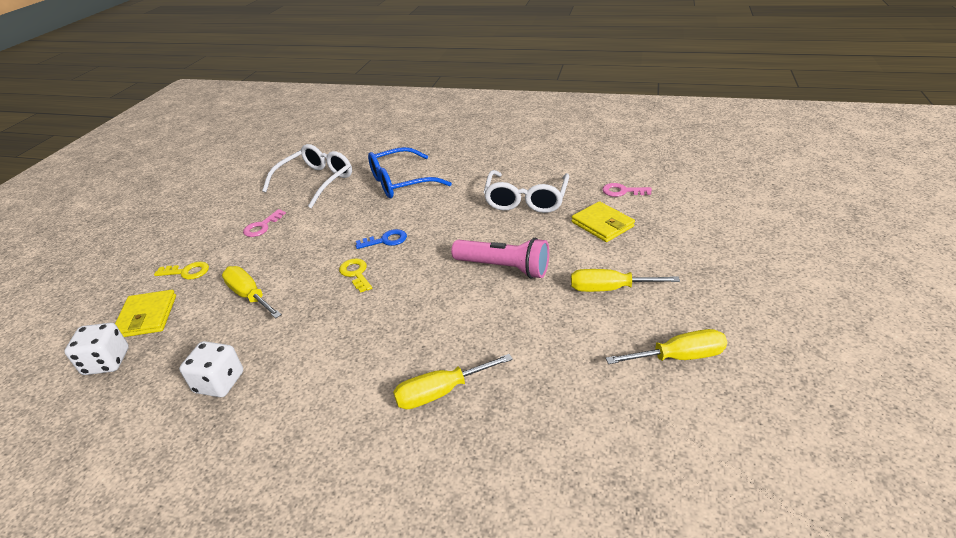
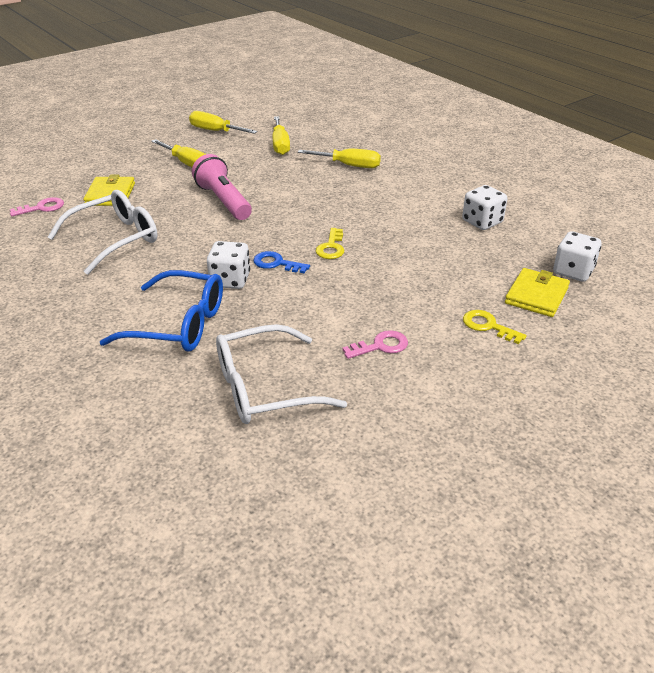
camera: 145 degrees left, 0 degrees up
(249, 295) = (434, 271): yellow screwdriver -> yellow screwdriver (280, 145)
(404, 215) = (230, 280): none -> white dice
(622, 191) = (42, 208): pink key -> pink key turned 75 degrees counterclockwise

